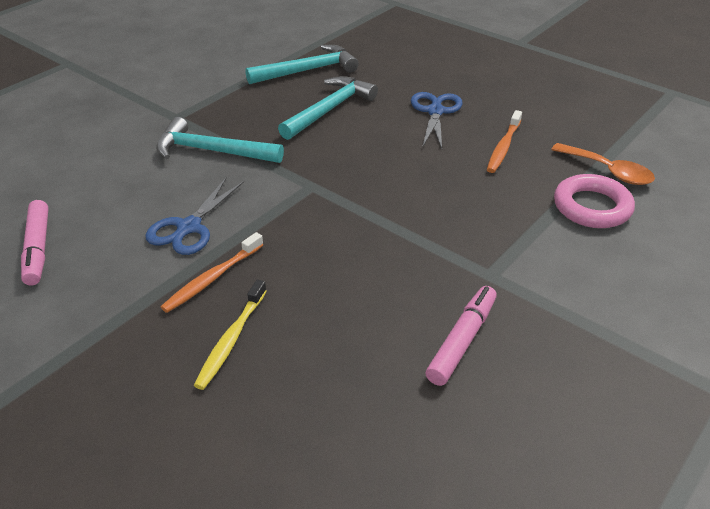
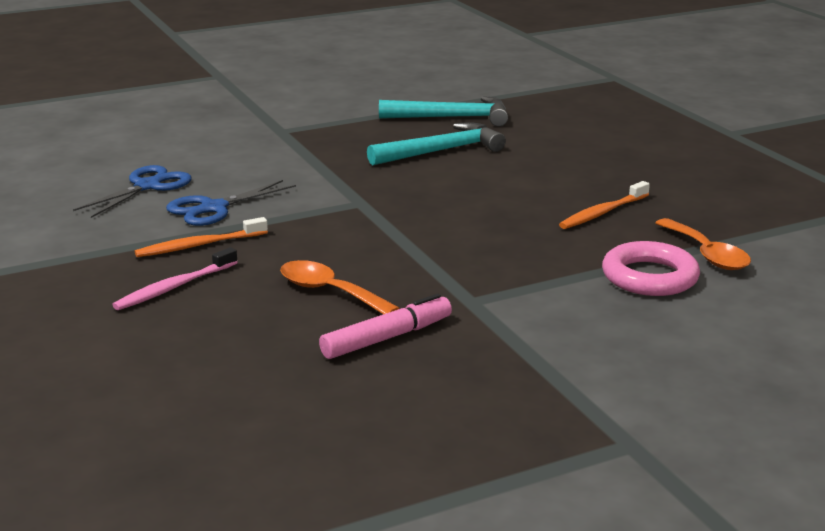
camera: 25 degrees right, 15 degrees down
(38, 249) = (72, 196): pink marker -> none
(212, 151) = (290, 160): turquoise hammer -> none
(231, 340) = (174, 287): yellow toothbrush -> pink toothbrush
(371, 300) = (329, 291): none -> orange spoon
(435, 112) = (557, 172): blue scissors -> blue scissors (147, 186)

